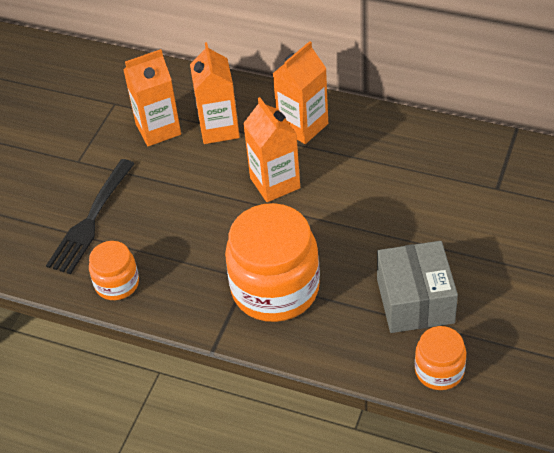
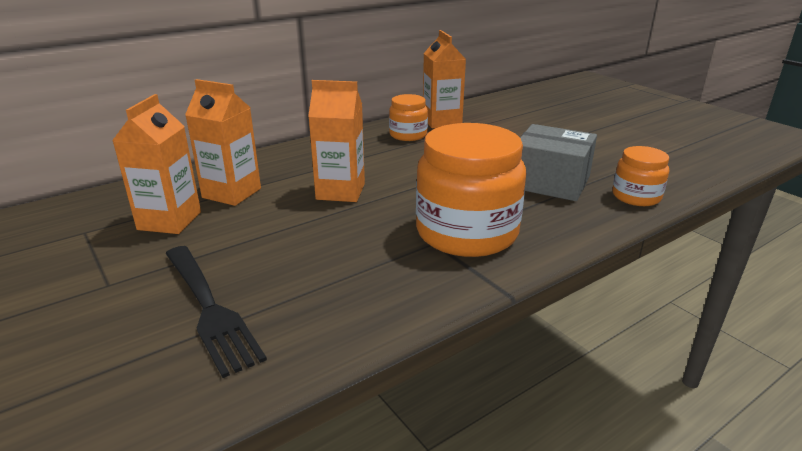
camera: 60 degrees left, 20 degrees down
(117, 283) = (334, 326): orange jar -> orange jar (408, 135)
(303, 126) = (299, 161): orange carton -> orange carton (442, 121)

